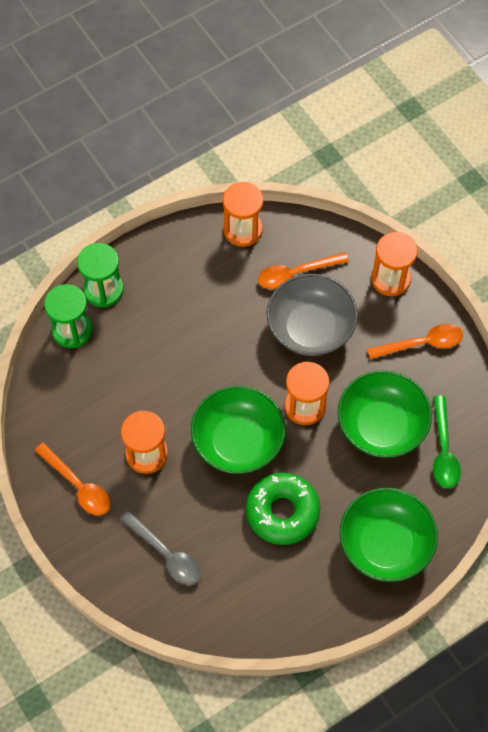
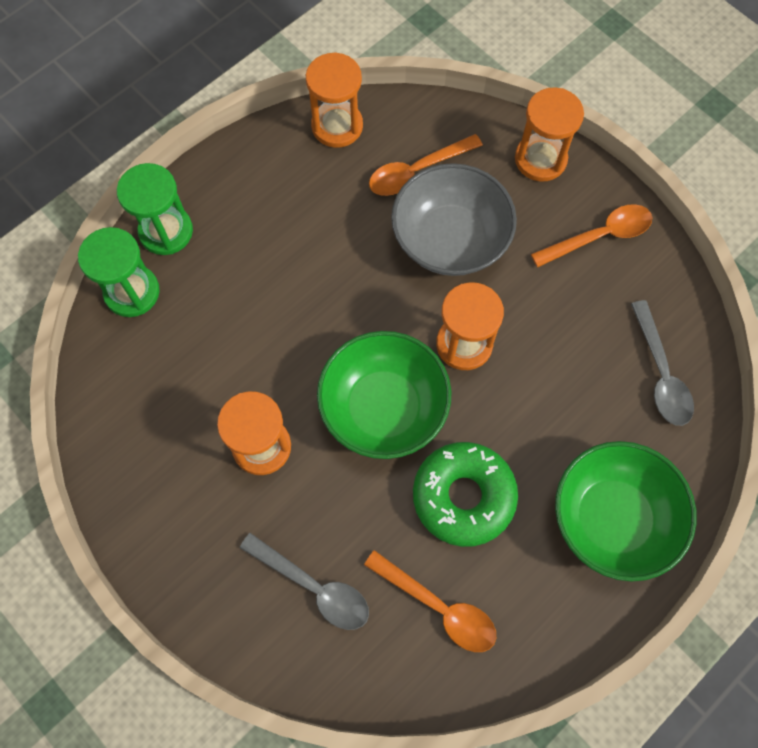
camera: 10 degrees left, 5 degrees up
(78, 485) = (173, 508): orange spoon -> orange spoon (439, 607)
(381, 426) = (571, 354): green bowl -> none
(443, 450) = (660, 374): green spoon -> grey spoon

